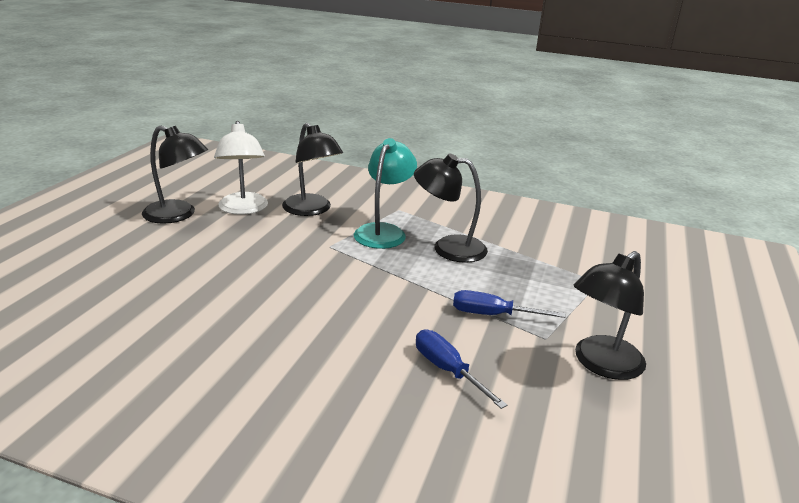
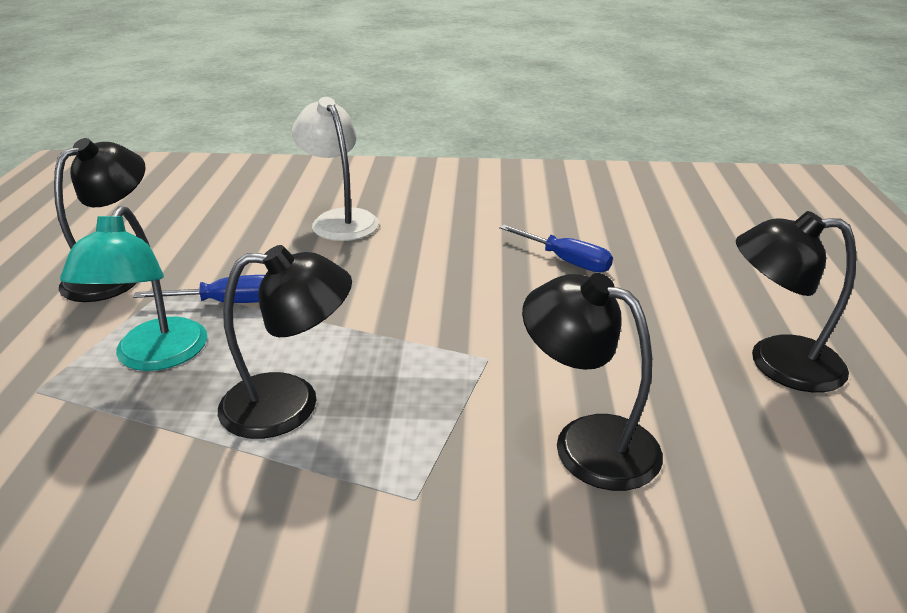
camera: 165 degrees right, 5 degrees up
(243, 209) = (704, 407): white lamp -> white lamp (340, 219)
(384, 231) = (417, 416): turquoise lamp -> turquoise lamp (155, 357)
(447, 370) = (282, 242): blue screwdriver -> blue screwdriver (566, 261)

